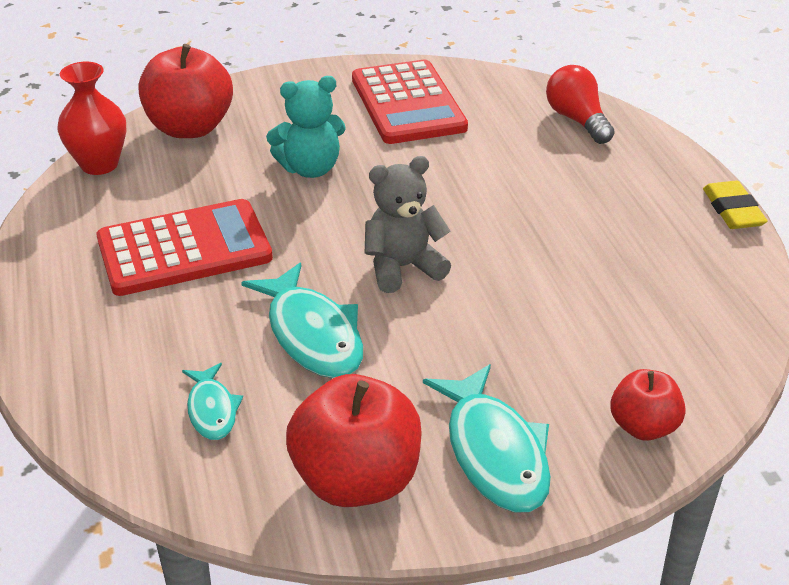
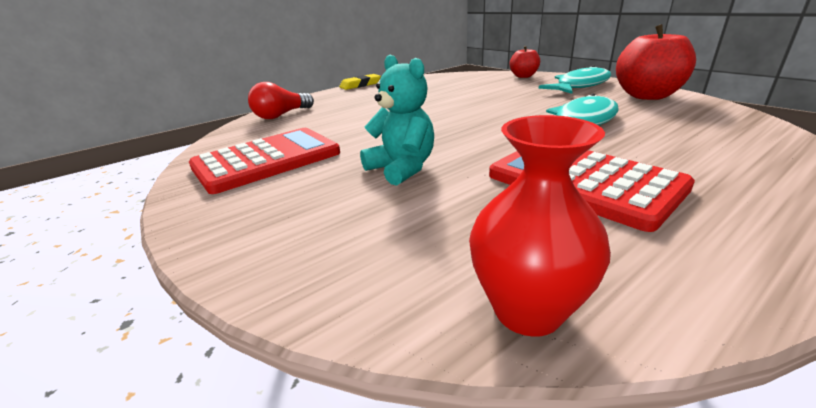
camera: 110 degrees left, 10 degrees down
(190, 128) = (367, 262): red apple -> none
(212, 410) = (689, 126): turquoise fish -> none
(403, 267) = (487, 119): grey teddy bear -> none

